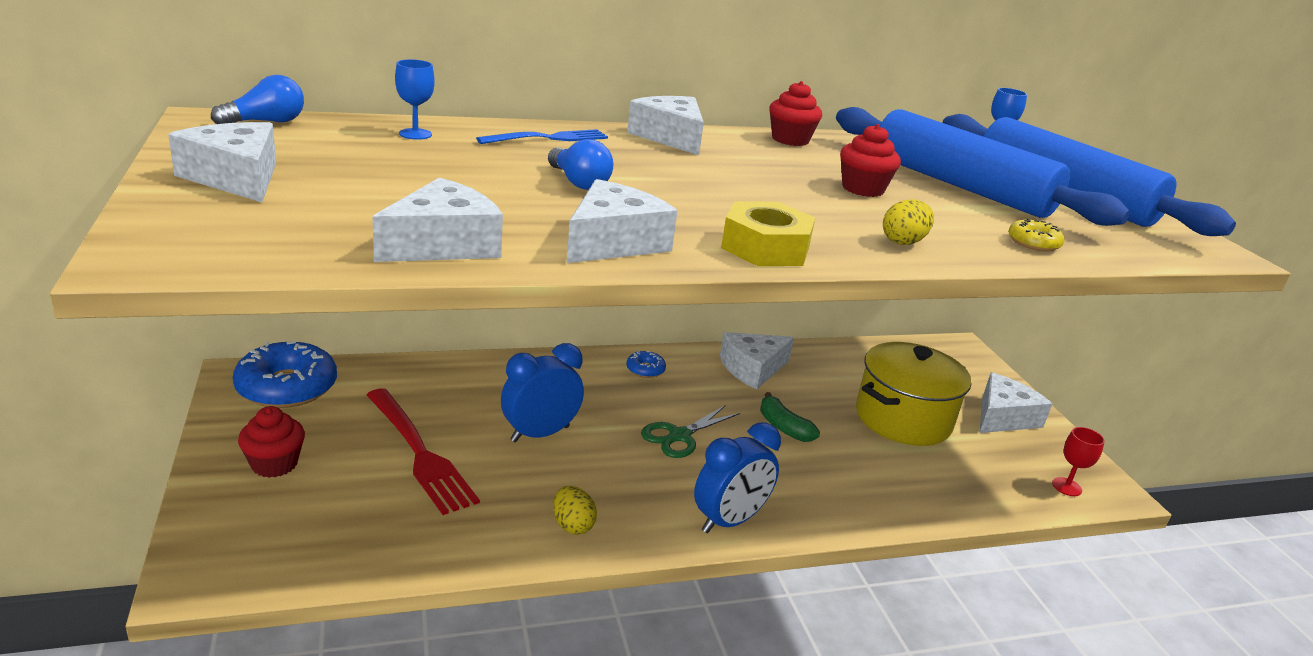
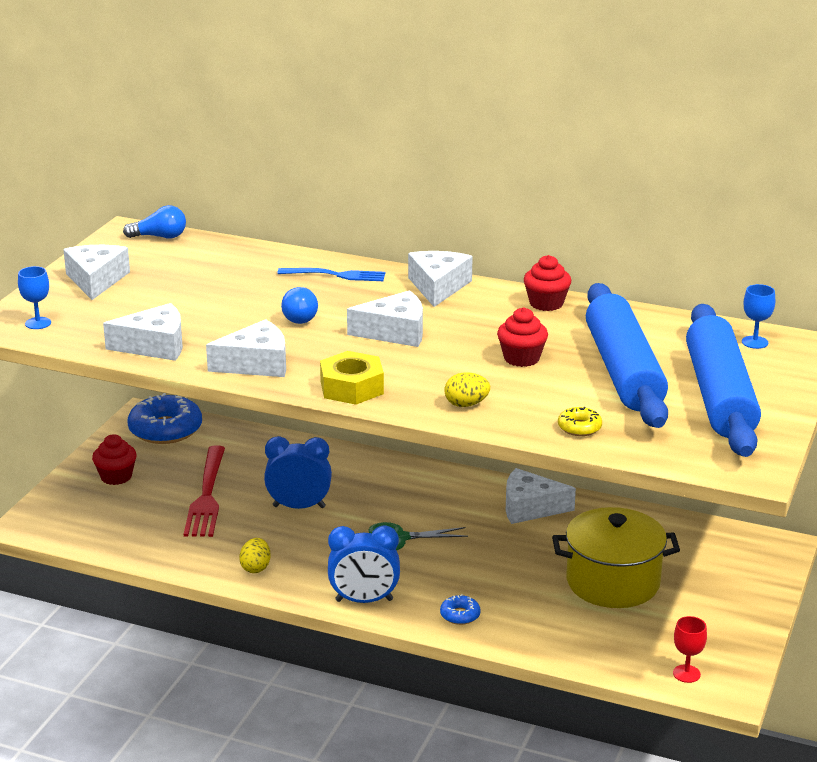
camera: 40 degrees right, 0 degrees up
(415, 134) = (244, 259): blue goblet -> blue goblet (38, 323)
(645, 369) = (435, 484): blue donut -> blue donut (460, 615)
(783, 427) = (493, 557): green banana -> none
(1003, 417) = (718, 610): white cheese -> white cheese (395, 332)

